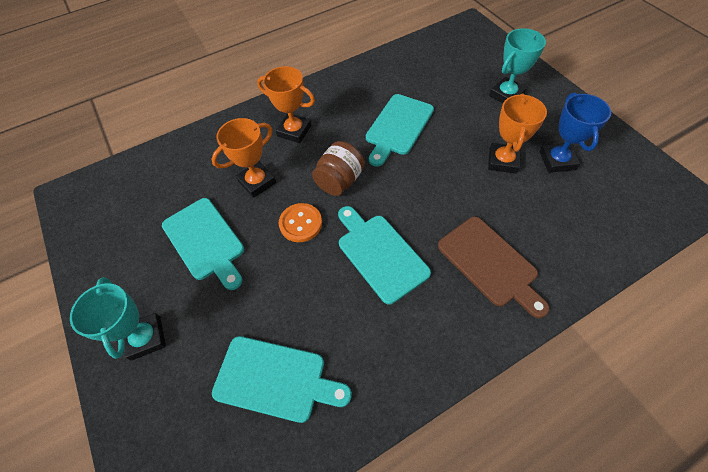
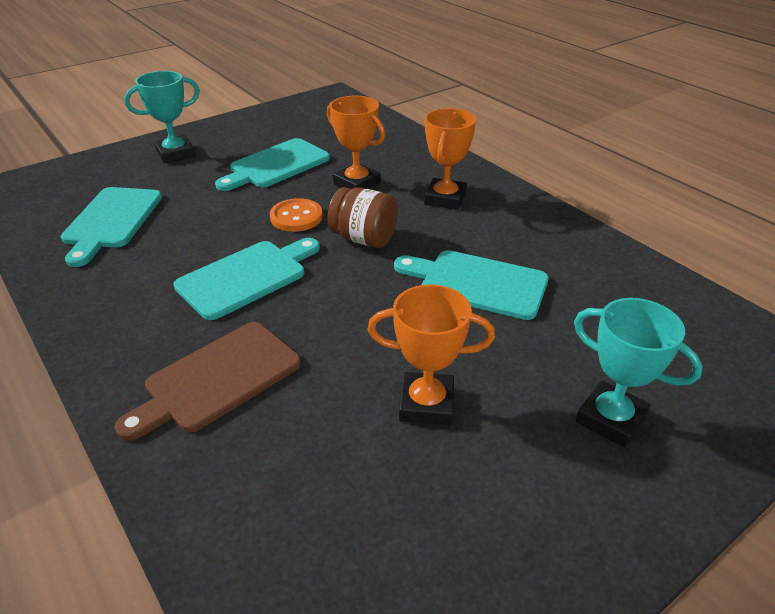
camera: 80 degrees right, 20 degrees down
(557, 160) = (441, 487): blue trophy -> none

